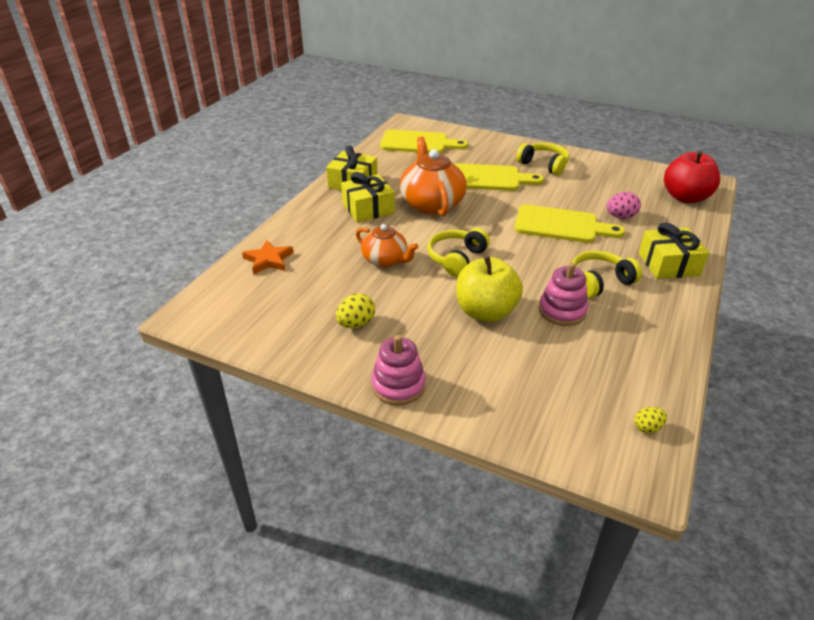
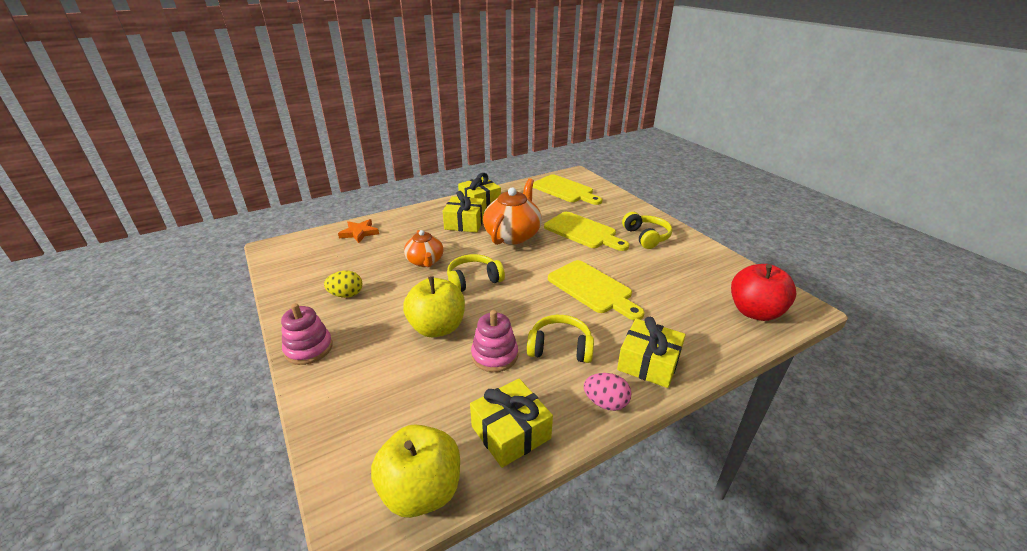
camera: 35 degrees right, 5 degrees down
(620, 217) = (659, 303): pink egg -> pink egg (605, 403)
(647, 427) = (421, 491): yellow egg -> yellow apple
(648, 357) = (510, 432): none -> yellow gift

